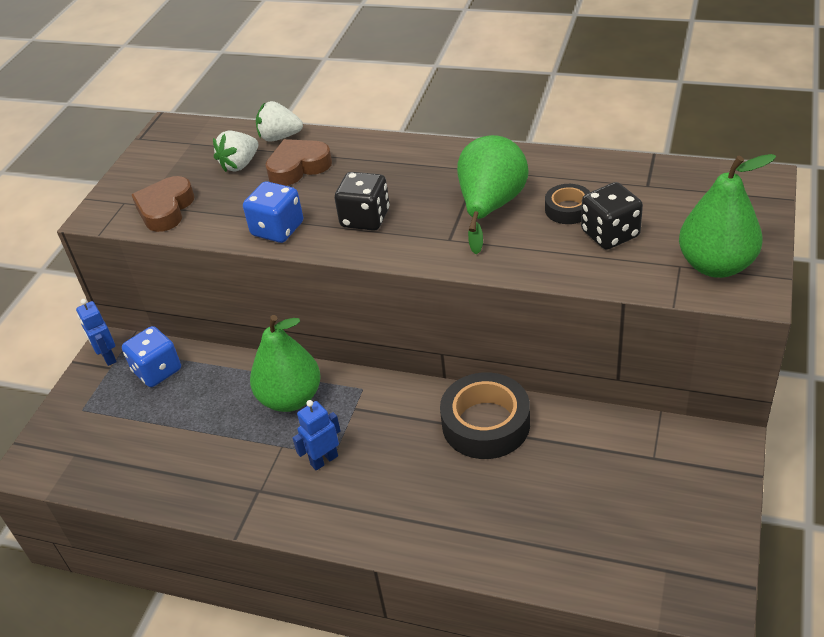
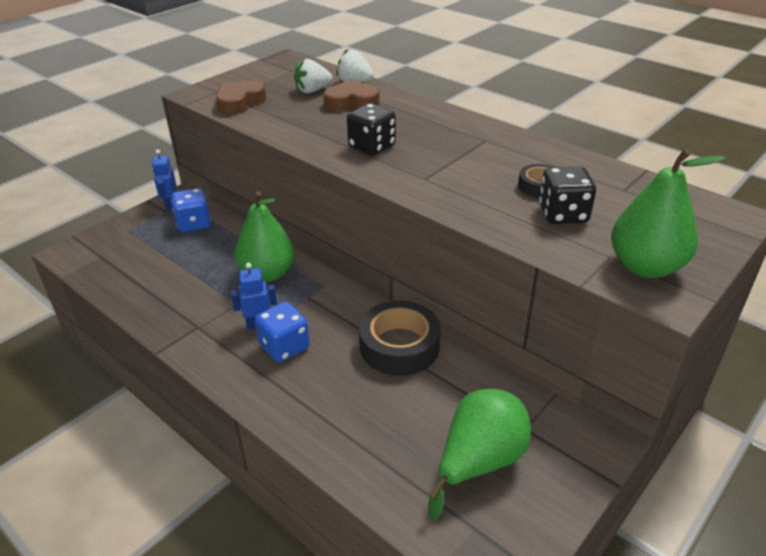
camera: 20 degrees right, 5 degrees down
(277, 229) = (303, 135): blue dice -> blue dice (284, 347)
(490, 207) = (475, 167): green pear -> green pear (479, 462)

